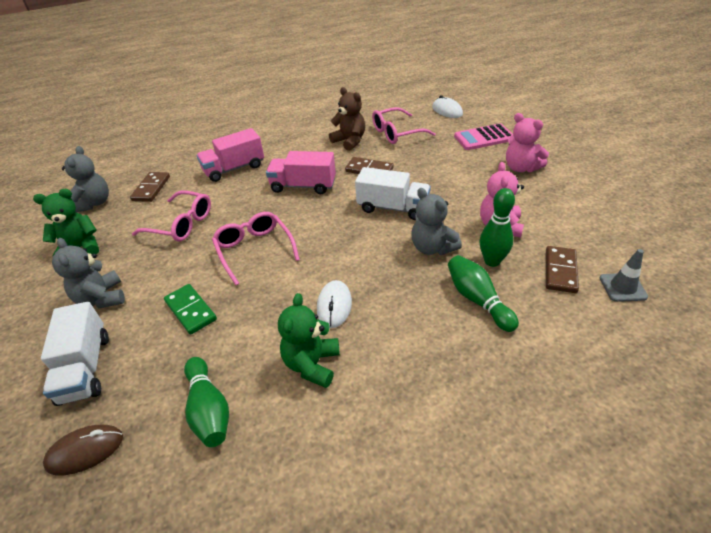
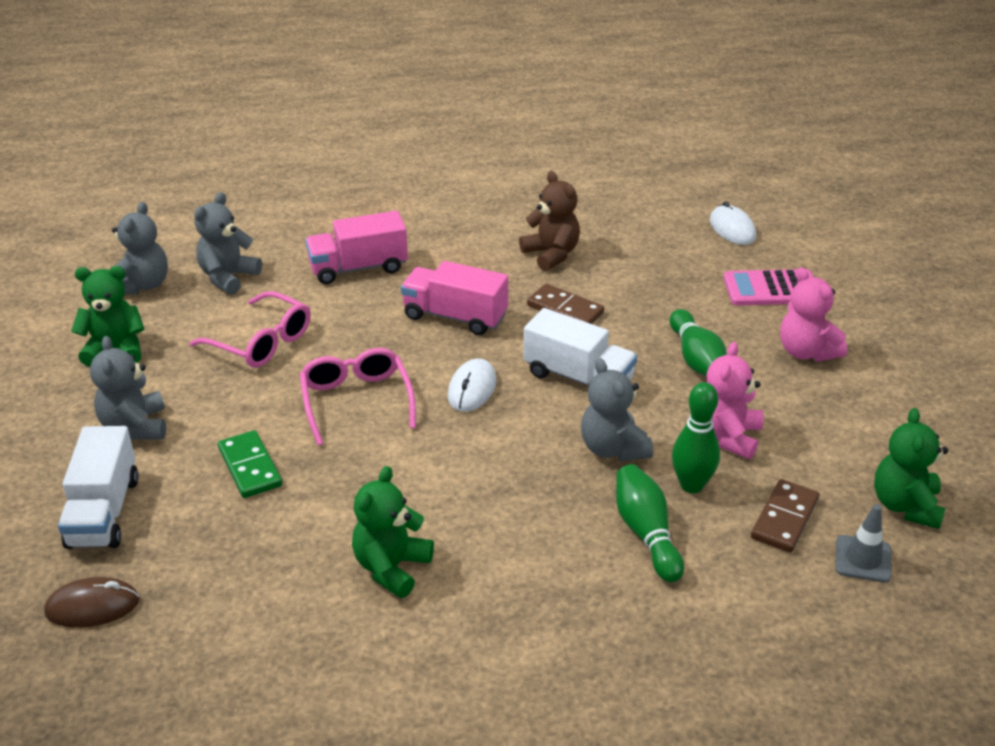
camera: 10 degrees right, 5 degrees down
(151, 188) = (228, 277): brown domino -> grey teddy bear
(209, 409) = (248, 593): green bowling pin -> green bowling pin (696, 358)
(334, 306) = (444, 500): white mouse -> white mouse (472, 389)
(396, 133) = (632, 254): pink glasses -> none
(628, 247) = (905, 505): none -> green teddy bear

